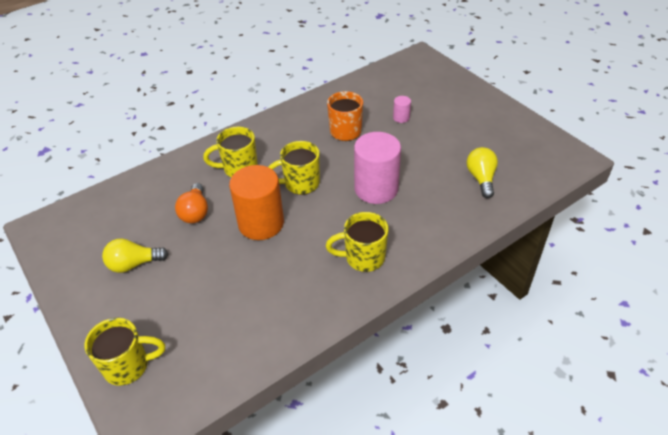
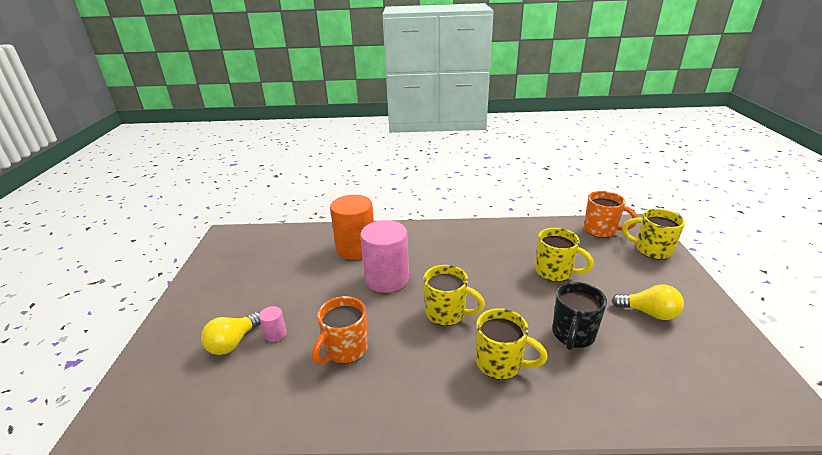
camera: 145 degrees left, 15 degrees down
(195, 212) = (573, 335): orange light bulb -> black mug
(196, 377) = (601, 230): none -> orange mug
(261, 223) = (509, 296): orange cylinder -> orange cylinder (356, 248)
(363, 258) = (447, 242): yellow mug -> yellow mug (554, 272)
(481, 178) = (304, 251): yellow light bulb -> yellow light bulb (233, 342)

